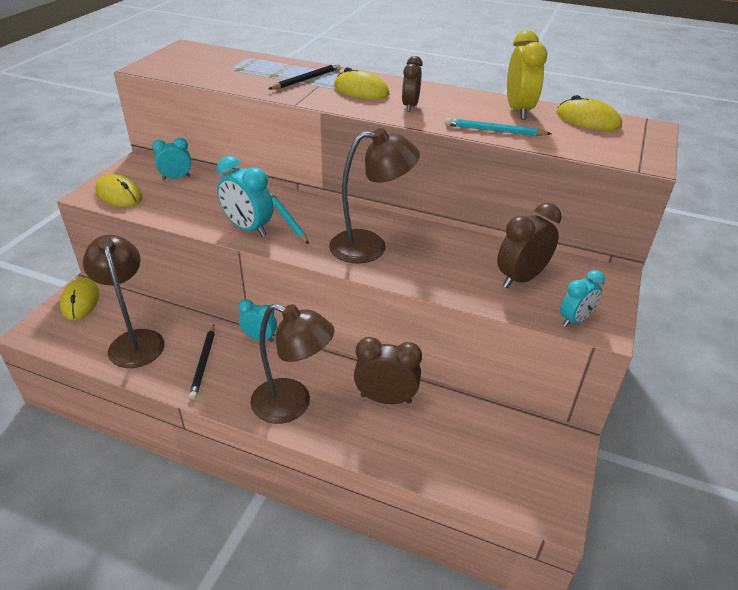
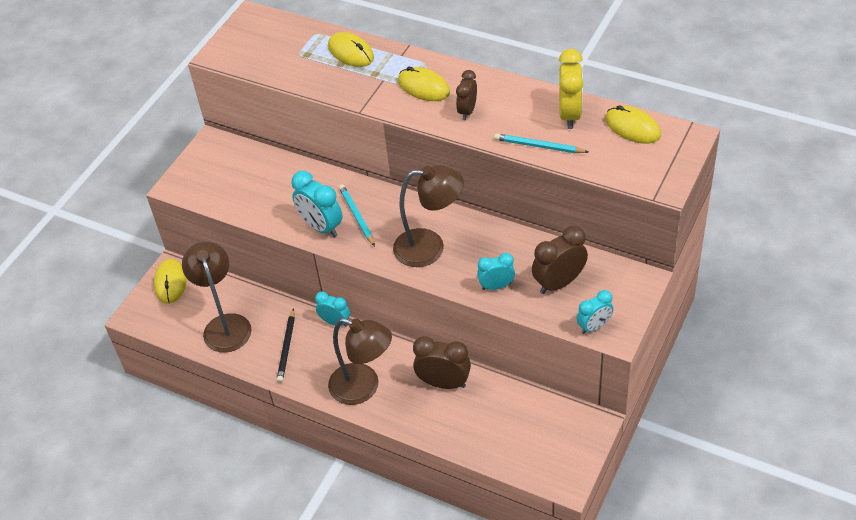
camera: 10 degrees right, 10 degrees up
(119, 194) = (201, 186): yellow mouse -> yellow mouse (351, 52)
(176, 178) = (251, 162): turquoise clock -> turquoise clock (496, 286)
(306, 79) = (372, 70): black pencil -> none

